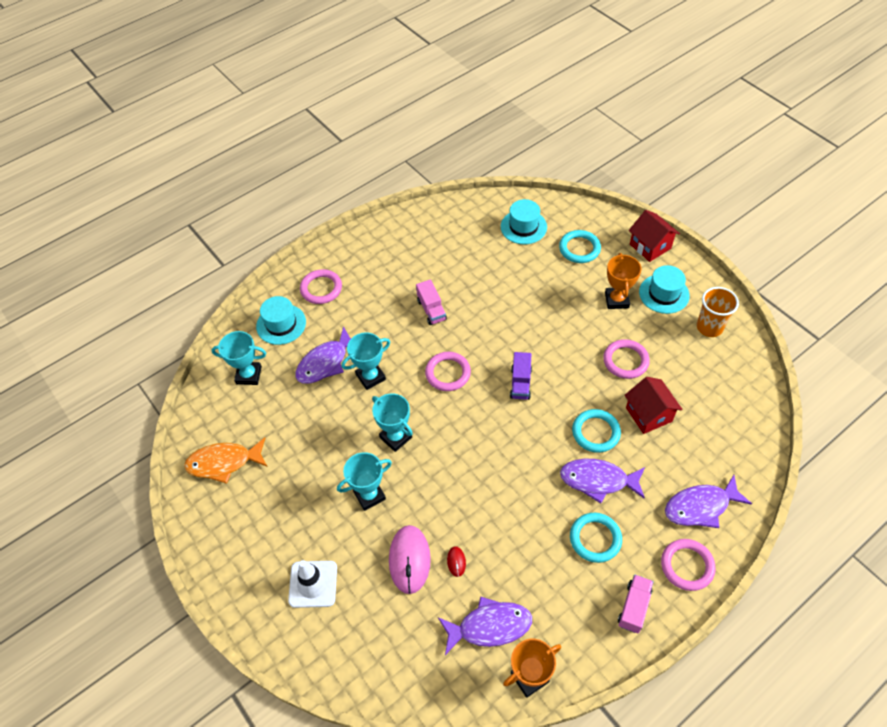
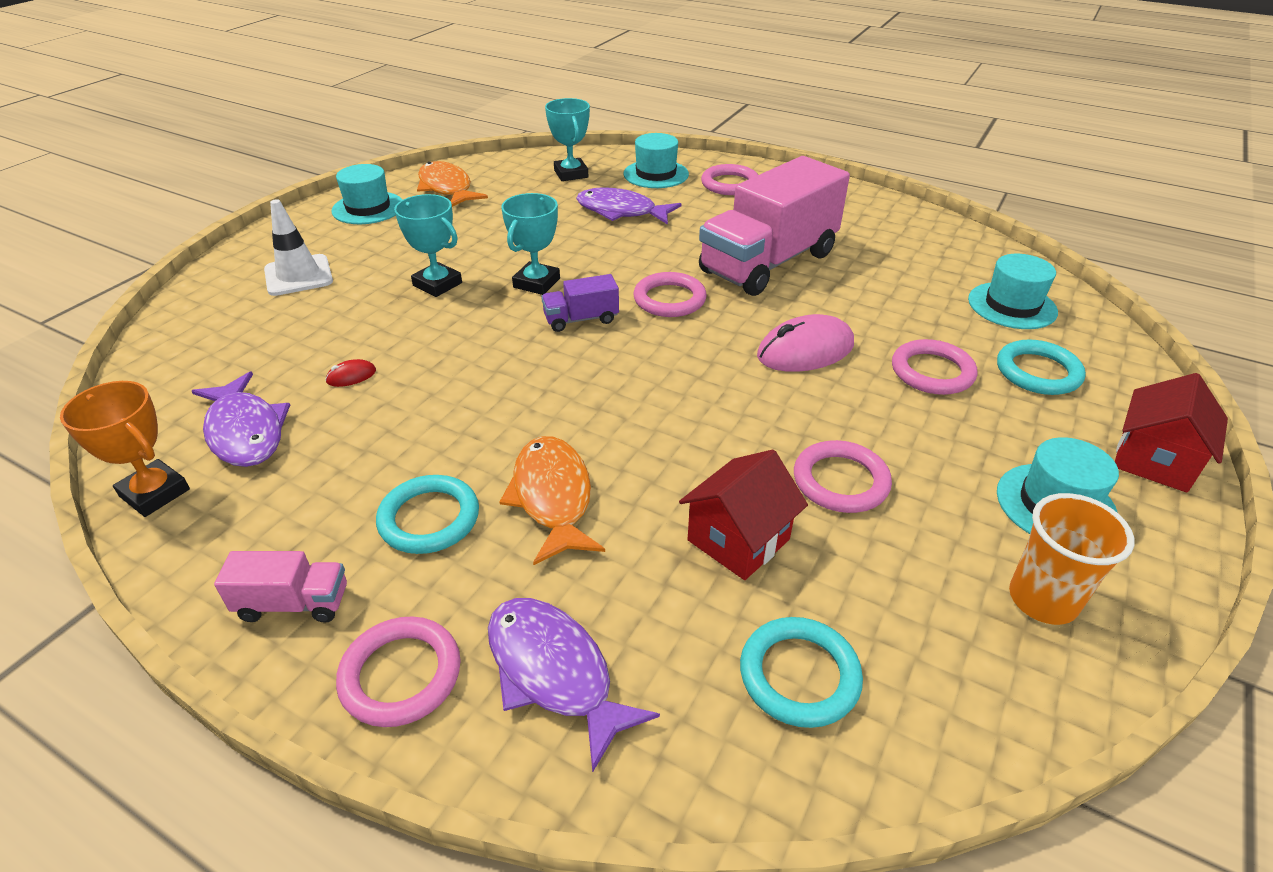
camera: 65 degrees right, 15 degrees down
(227, 524) = (368, 208): none -> turquoise hat
(370, 377) = (621, 244): turquoise trophy -> none
(409, 560) = (346, 336): pink mouse -> pink mouse (805, 351)
(431, 310) = (768, 263): pink truck -> pink truck, size x2.31
(520, 383) = (699, 368): purple truck -> purple truck (581, 319)
(563, 288) = (932, 372): none -> pink ring
(596, 432) = (654, 474): turquoise ring -> turquoise ring (799, 675)
(598, 480) = (552, 497): purple fish -> orange fish
(616, 300) = (971, 441): orange trophy -> none

